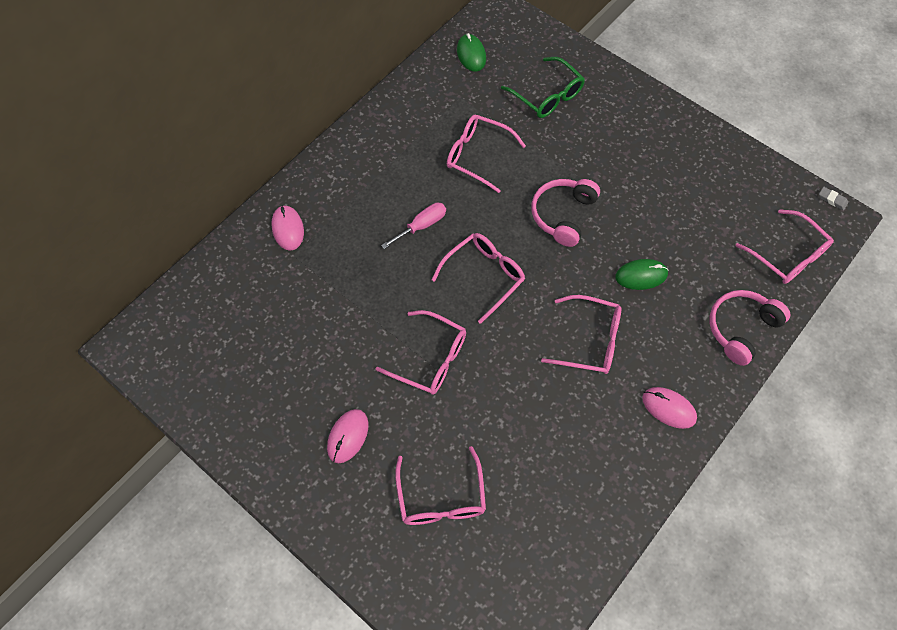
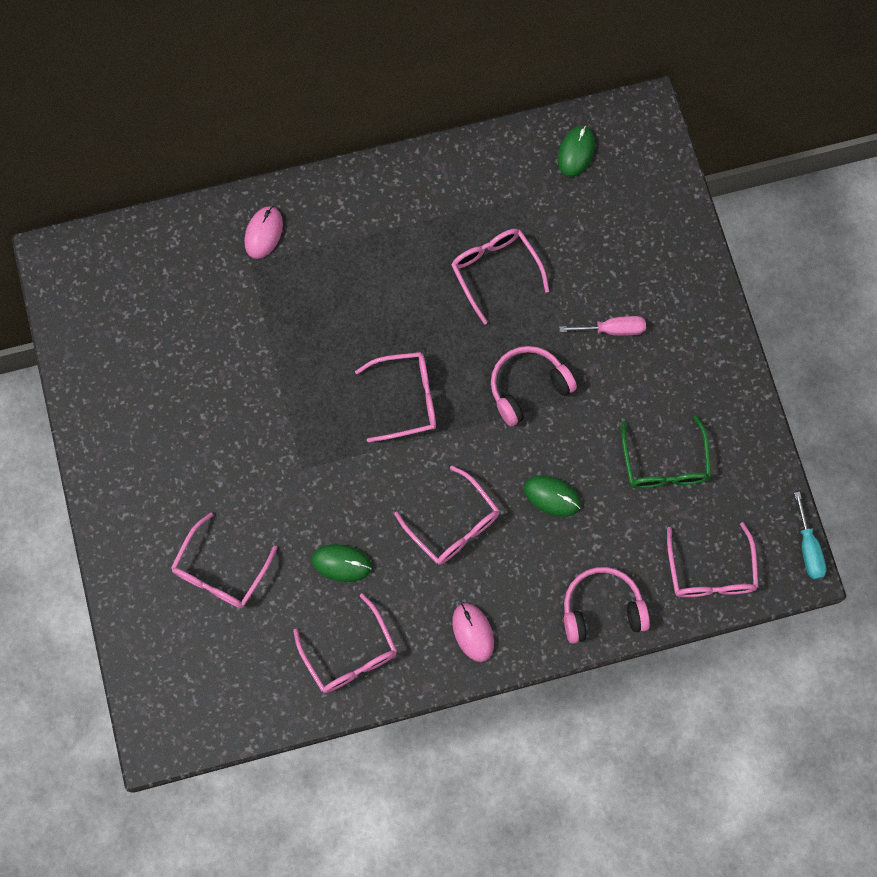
camera: 35 degrees right, 10 degrees up
(348, 436) = (182, 466): pink mouse -> none
(422, 226) = (387, 310): pink screwdriver -> pink screwdriver (612, 329)
(430, 359) = (300, 445): pink glasses -> pink glasses (350, 654)
(531, 425) = (341, 563): none -> green mouse
(547, 96) = (616, 249): green glasses -> green glasses (664, 464)
(832, 200) = (808, 548): grey eraser -> turquoise screwdriver

